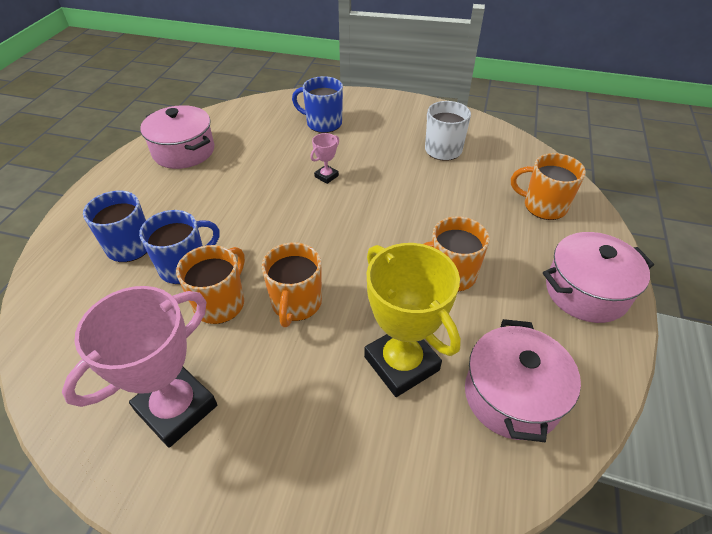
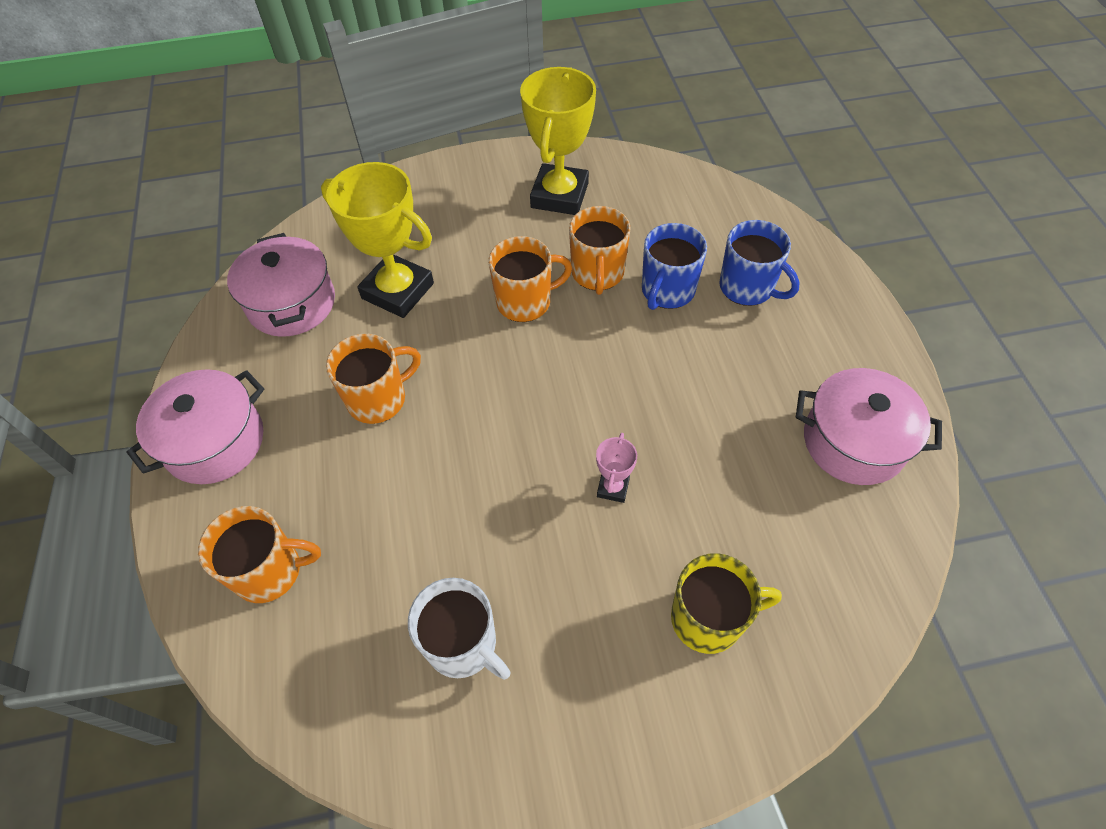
camera: 155 degrees right, 10 degrees up
(176, 408) = (560, 195): pink trophy -> yellow trophy
(296, 304) = (525, 302): orange mug -> orange mug turned 90 degrees clockwise
(323, 123) = (708, 618): blue mug -> yellow mug

